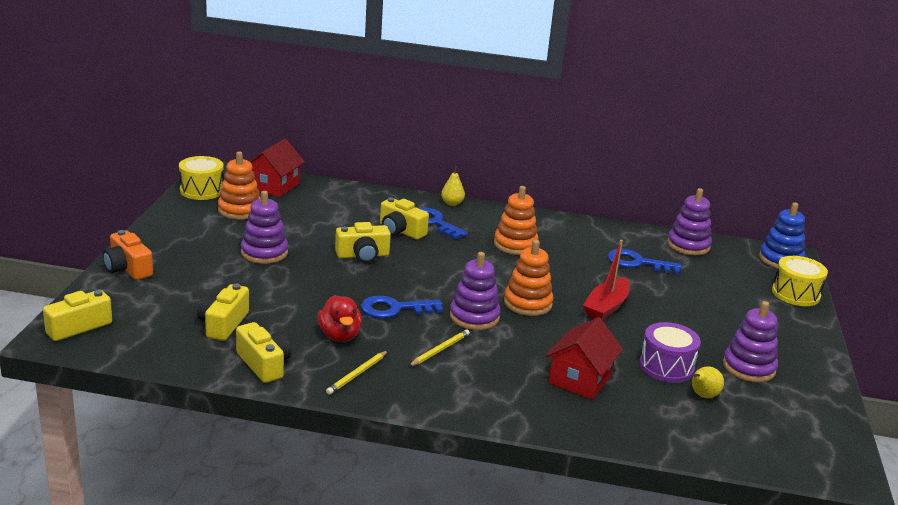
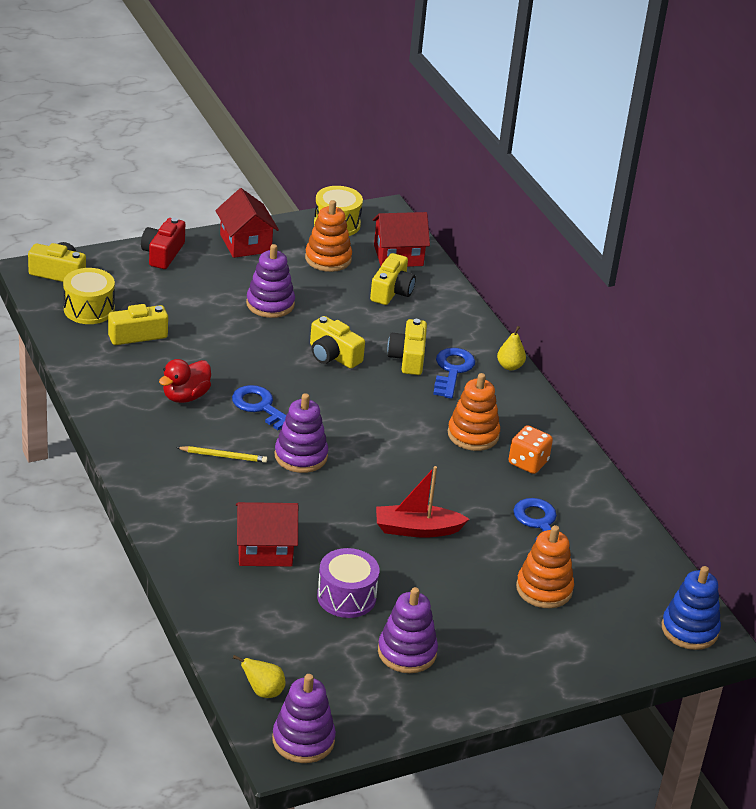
camera: 55 degrees right, 10 degrees up
(128, 268) = (163, 254): orange camera -> red camera
(170, 231) = (245, 243): none -> red house
(264, 364) = (104, 377): yellow camera -> yellow camera (391, 291)
(357, 374) = (139, 427): yellow pencil -> none
(527, 303) = (363, 479): orange stacking toy -> orange stacking toy (544, 589)
(565, 239) = (528, 462): none -> orange dice
(688, 245) = (631, 551): purple stacking toy -> purple stacking toy (303, 740)
(702, 396) = (319, 632): yellow pear -> yellow pear (263, 691)
(795, 294) = (615, 657): yellow drum -> yellow drum (89, 309)

